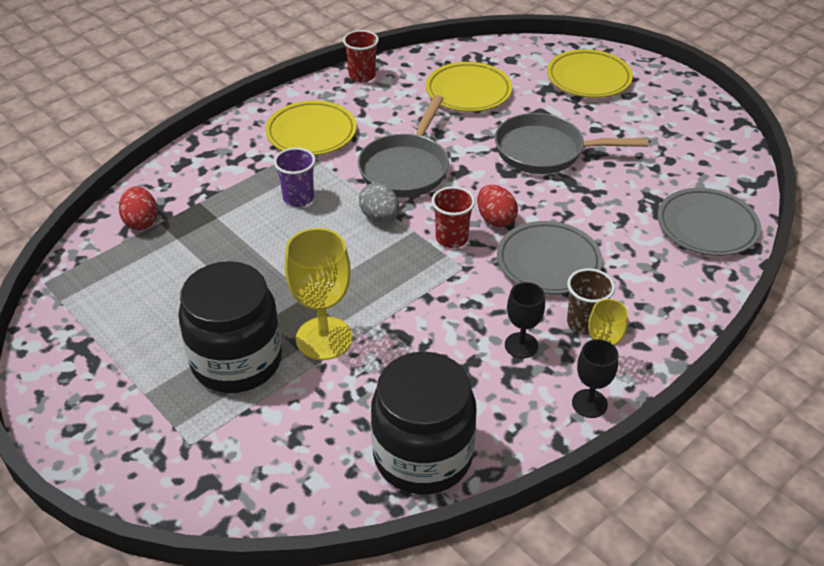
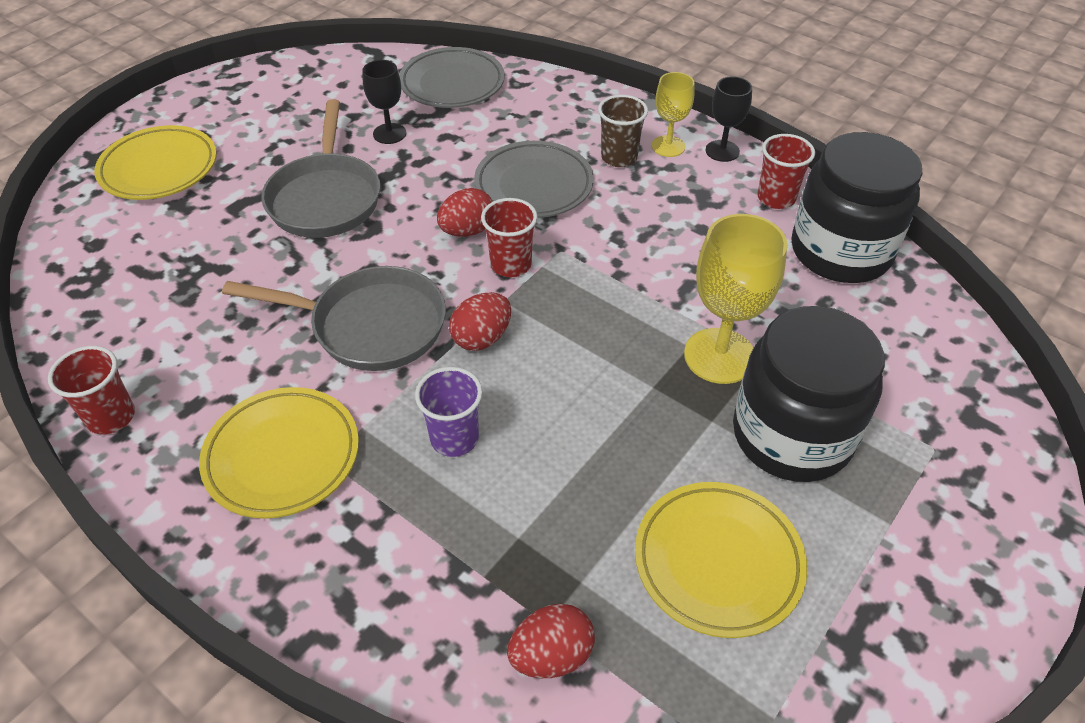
camera: 100 degrees left, 5 degrees up
(380, 217) = (482, 338): grey egg -> red egg
(468, 92) = (178, 281): yellow plate -> yellow plate (718, 562)
(509, 427) = (776, 198): none -> red cup
(521, 345) = (666, 197): black goblet -> black goblet (389, 133)

